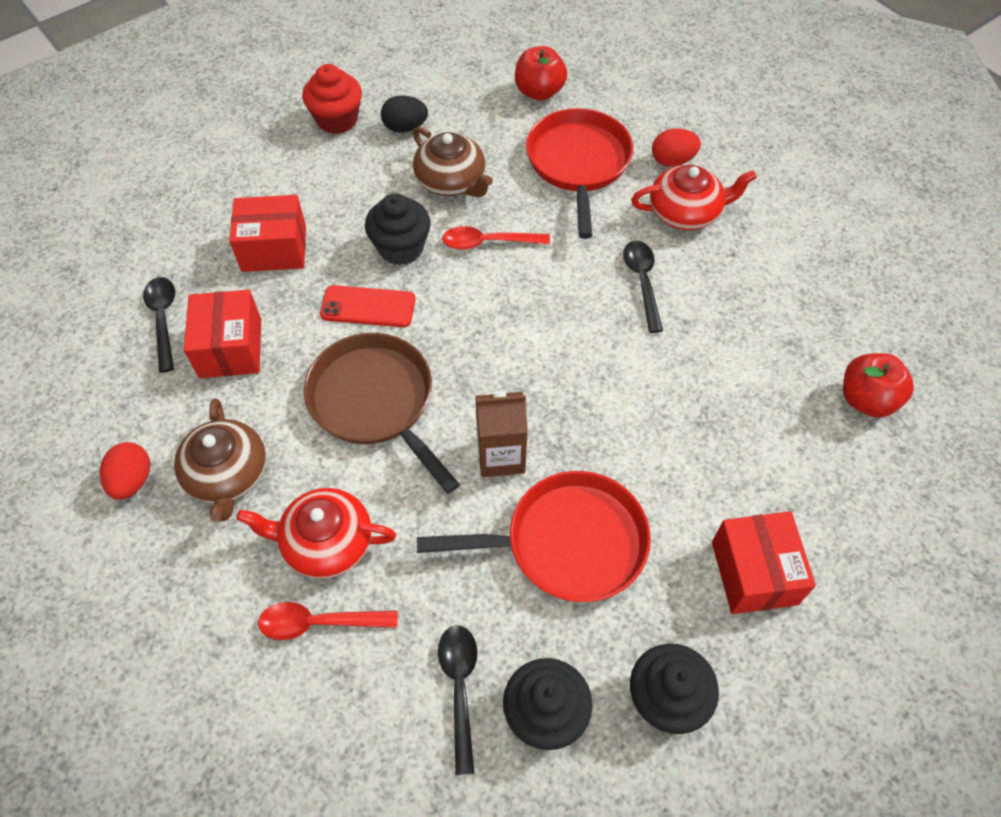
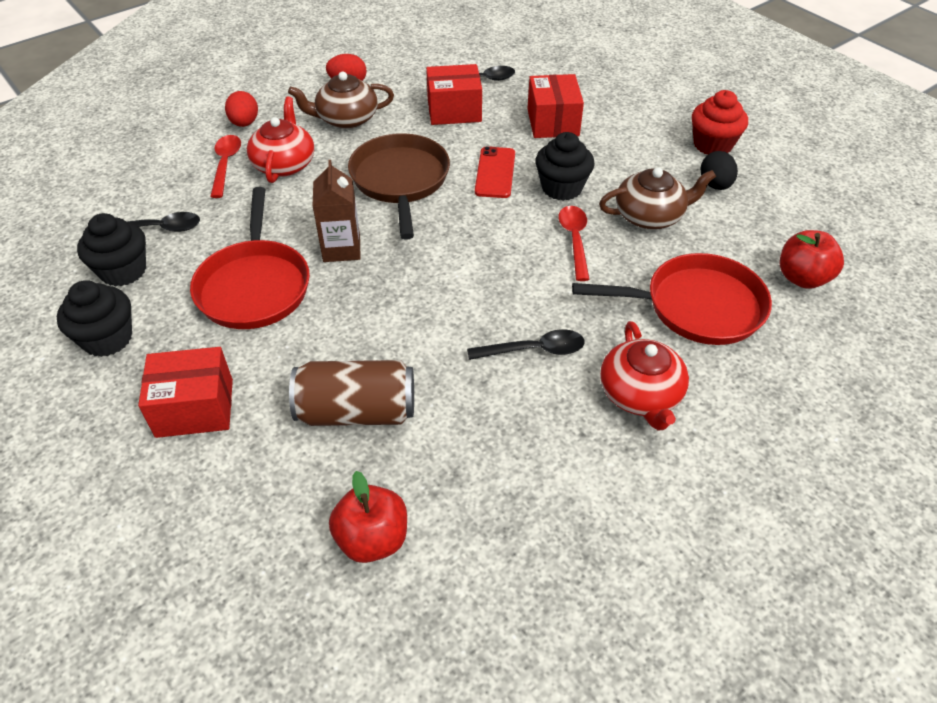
camera: 90 degrees right, 10 degrees down
(376, 402) = (400, 181): brown pan -> brown pan turned 60 degrees counterclockwise
(451, 181) = (650, 216): brown teapot -> brown teapot turned 150 degrees counterclockwise
(672, 161) = (723, 389): red egg -> red egg (244, 123)
(736, 421) = (357, 412): none -> brown can

